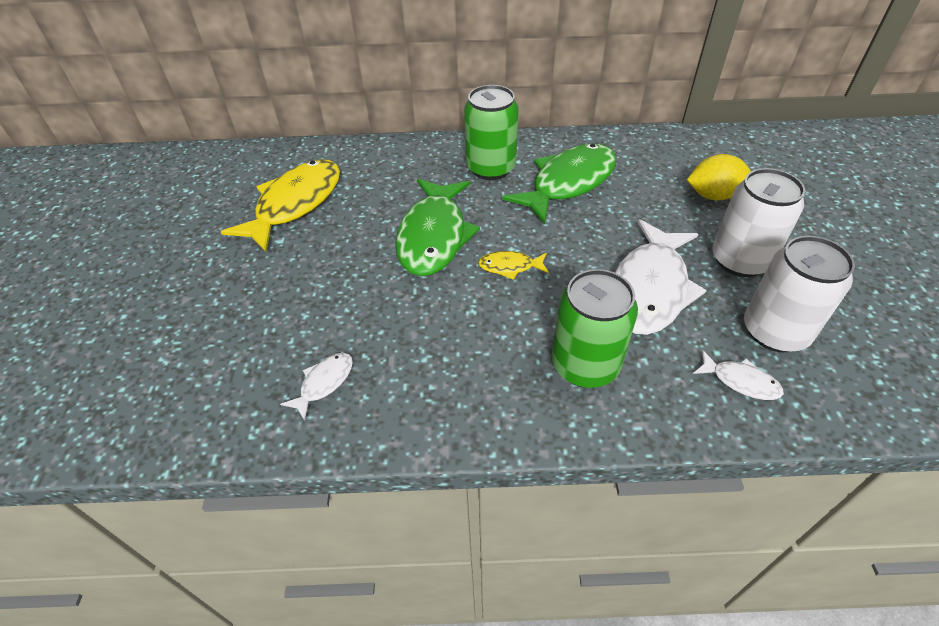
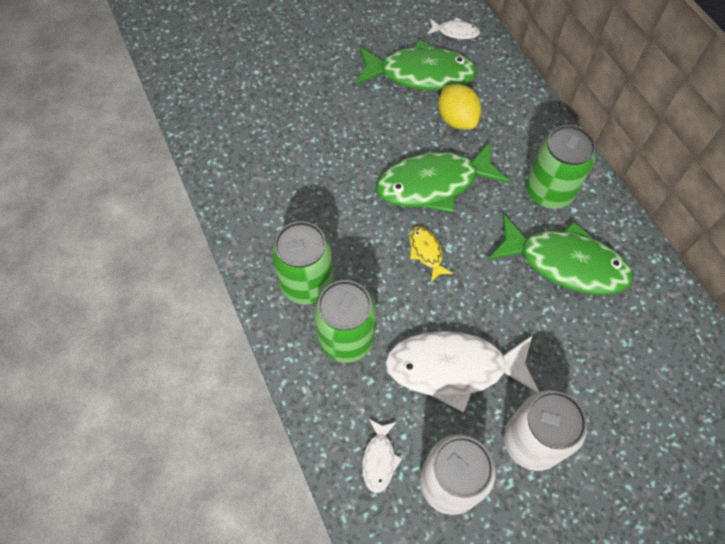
camera: 65 degrees right, 15 degrees up
(295, 204) = (420, 74): yellow fish -> green fish
(324, 383) = (262, 180): white fish -> white fish (455, 32)
(497, 380) = (307, 283): none -> green can
(713, 195) = (622, 401): yellow lemon -> yellow lemon (456, 119)

